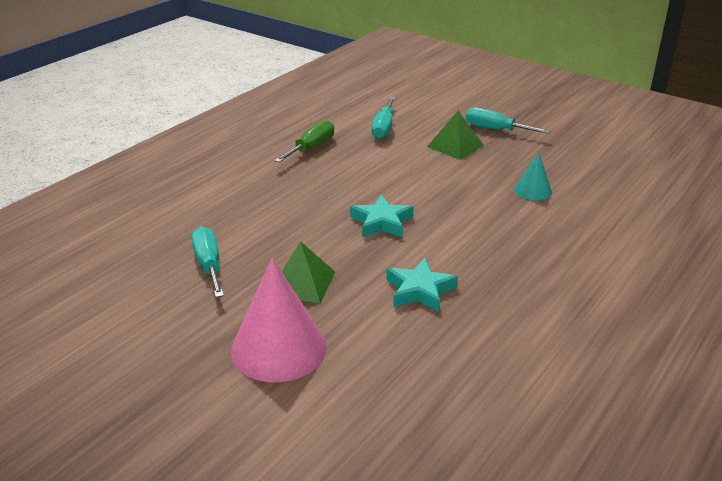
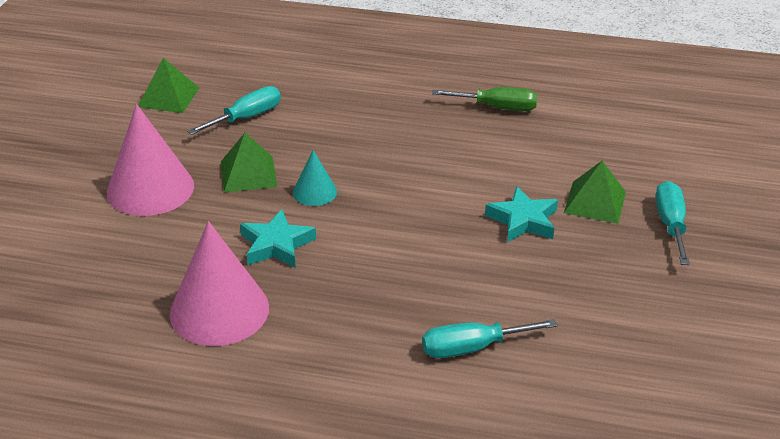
camera: 65 degrees right, 5 degrees up
(120, 305) = (168, 97): none -> green pyramid
(381, 222) = (382, 191): turquoise star -> turquoise star (523, 220)
(384, 128) = (589, 141): turquoise screwdriver -> turquoise screwdriver (472, 348)
(493, 340) = (219, 310): none -> pink cone
(533, 190) = (536, 285): turquoise cone -> turquoise cone (314, 192)

